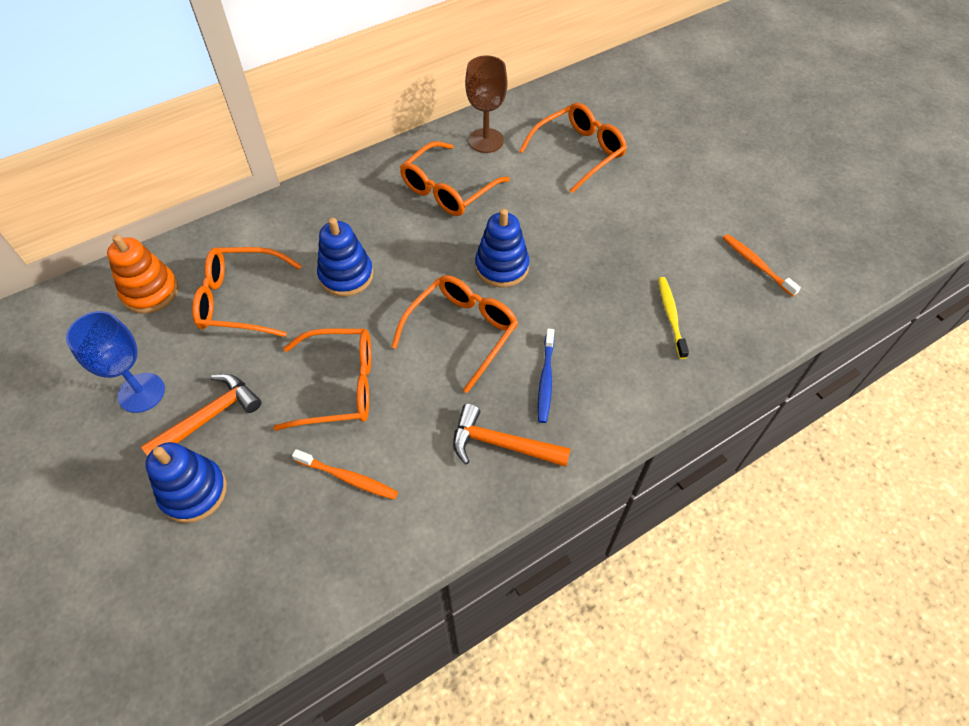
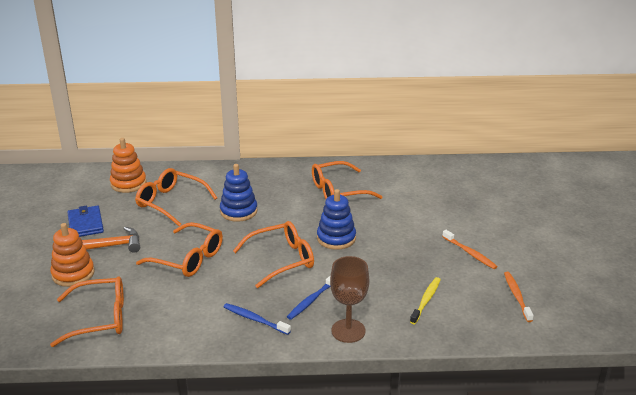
camera: 30 degrees right, 25 degrees down
(141, 393) = (85, 224): blue goblet -> blue wallet
(194, 492) = (73, 274): blue stacking toy -> orange stacking toy
(348, 478) = (155, 299): orange toothbrush -> orange toothbrush (469, 253)
(486, 140) = (386, 175): brown goblet -> brown goblet (348, 331)
(502, 444) = (255, 319): orange hammer -> blue toothbrush
(579, 152) = (444, 199): orange glasses -> orange glasses (100, 318)

